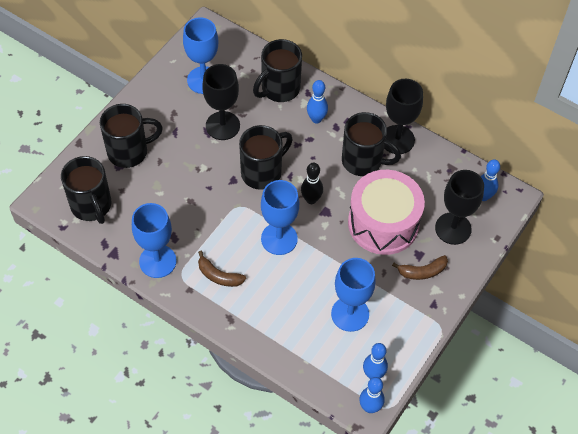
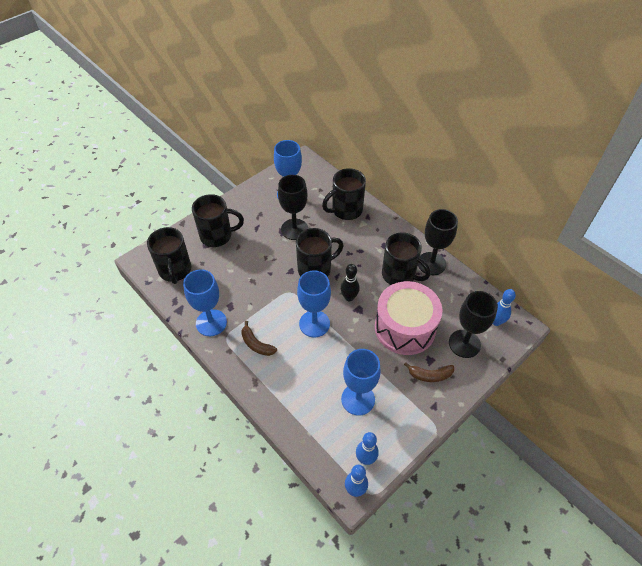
camera: 15 degrees right, 5 degrees down
(316, 119) = (369, 237): blue bowling pin -> none

